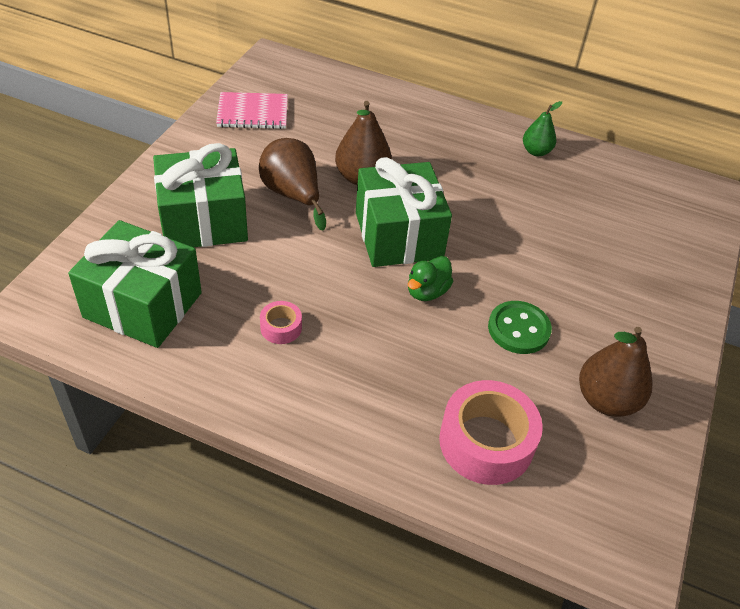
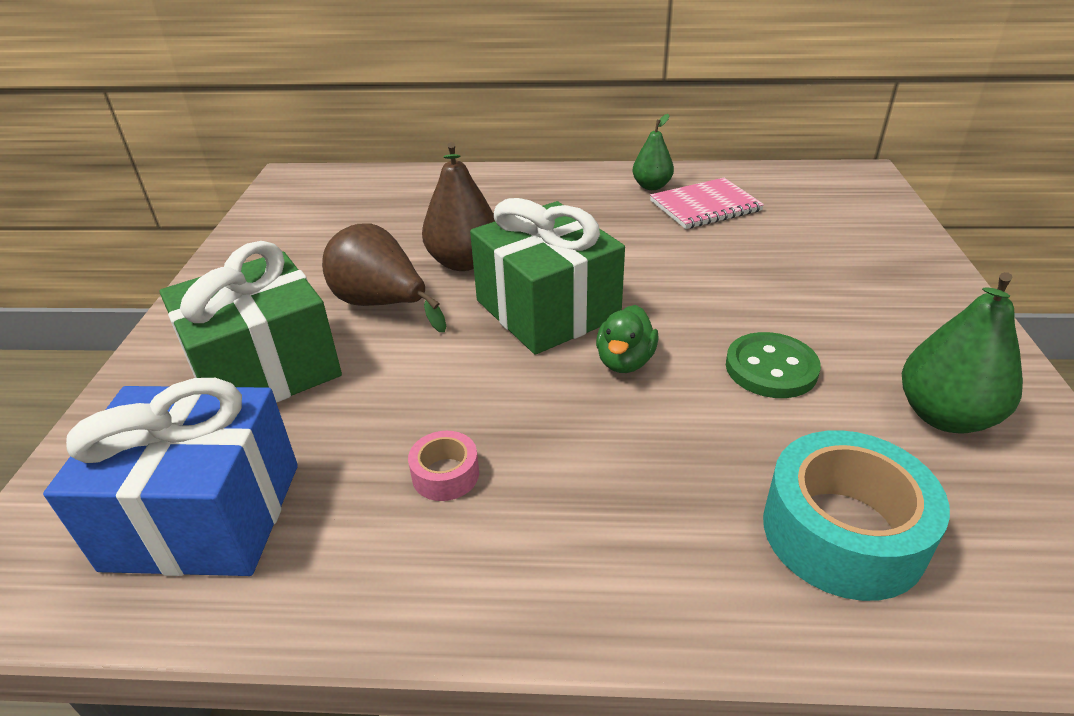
camera: 15 degrees left, 10 degrees down
(143, 305) = (204, 516): green gift -> blue gift
(252, 113) = (287, 233): pink notebook -> pink notebook (705, 206)
(486, 442) = (842, 532): pink tape -> turquoise tape
(606, 400) = (944, 416): brown pear -> green pear

